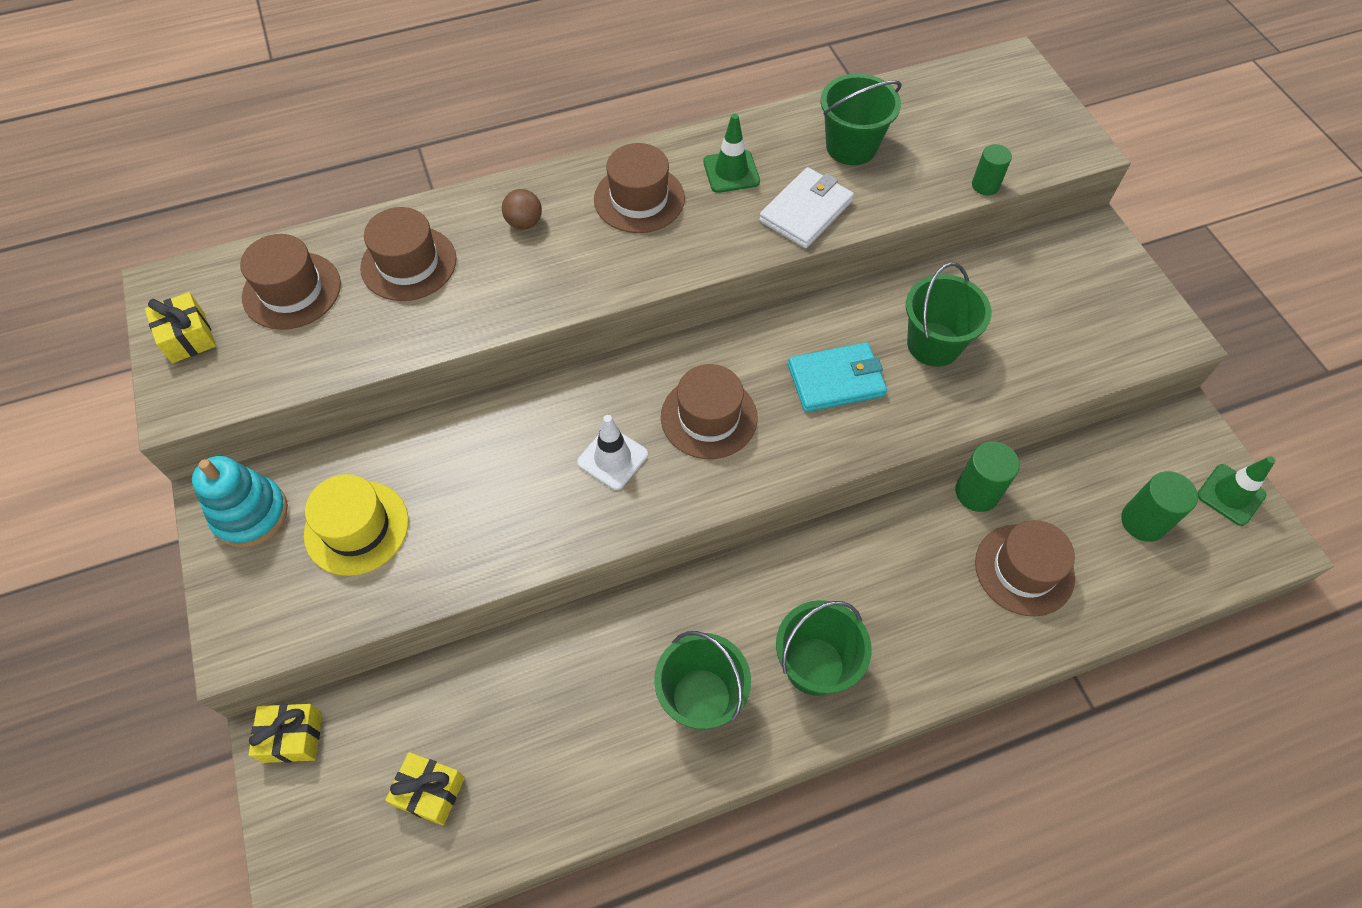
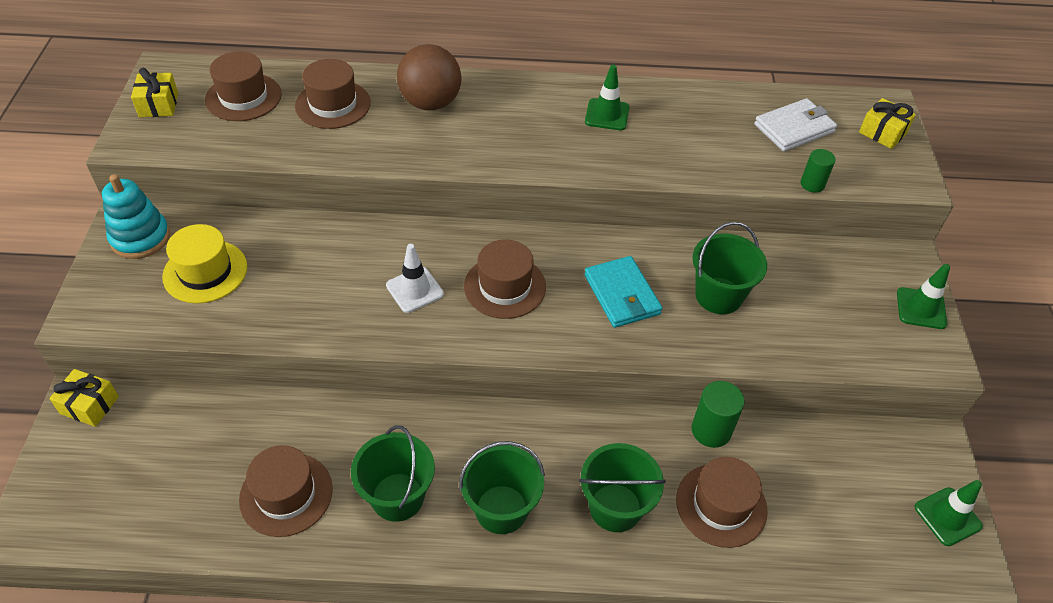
camera: 20 degrees right, 10 degrees down
(430, 792) = (160, 481): yellow gift -> yellow gift (882, 133)
(524, 223) = (430, 103): brown ball -> brown ball, size x2.01
(639, 199) = (525, 112): brown hat -> brown hat (286, 494)
(806, 211) = (651, 158): white wallet -> white wallet (794, 128)
(836, 380) = (622, 295): turquoise wallet -> turquoise wallet turned 60 degrees clockwise
(851, 147) = (714, 125): green bucket -> green bucket (615, 507)
(1131, 286) = (921, 308): none -> green traffic cone
(1143, 521) = (851, 507): green cylinder -> none

